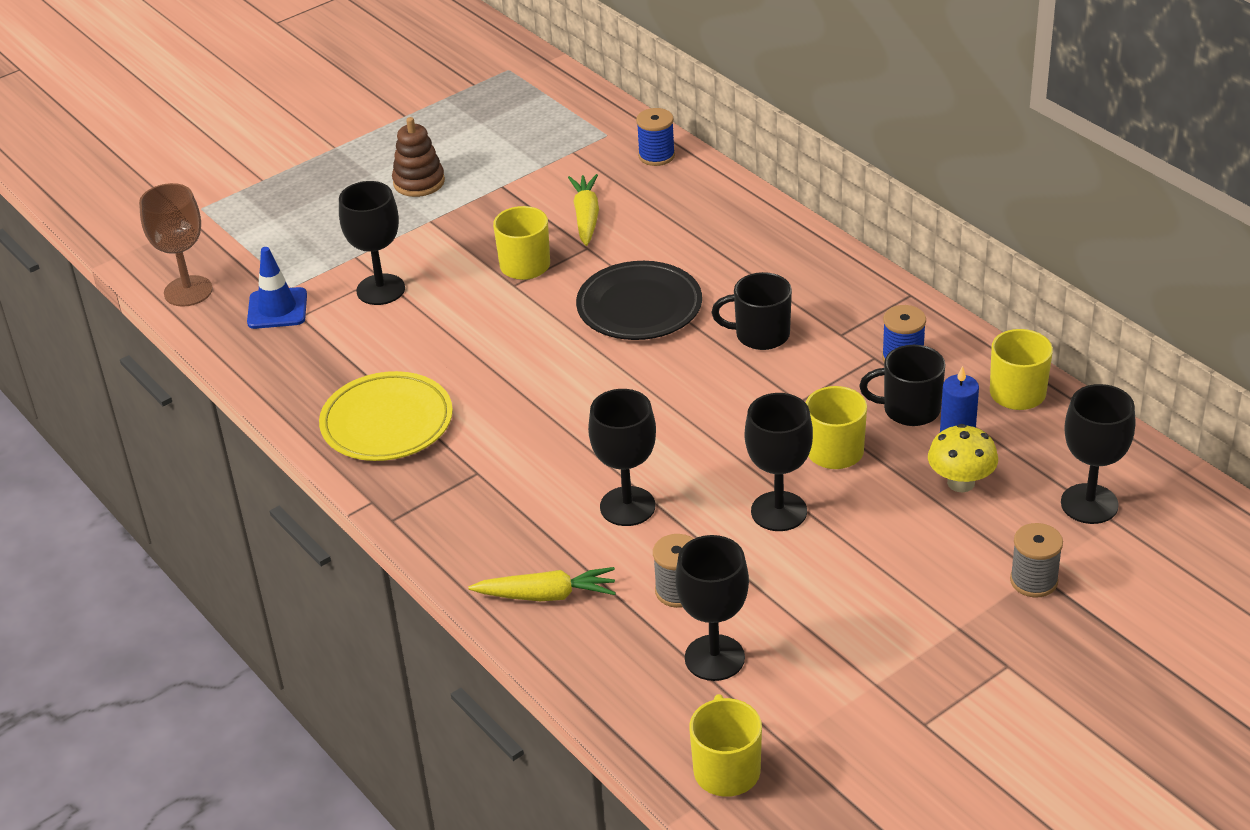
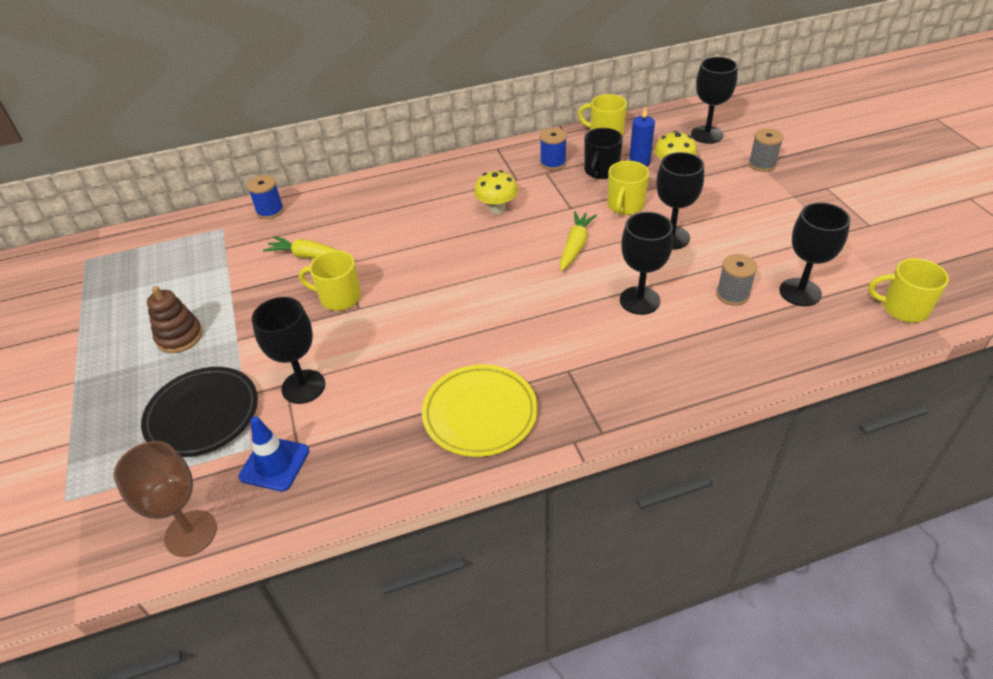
camera: 70 degrees left, 5 degrees up
(546, 595) = (718, 359): yellow carrot -> yellow carrot (575, 246)
(639, 307) = (431, 252): black plate -> black plate (203, 415)
(760, 335) = (497, 208): black mug -> yellow mushroom

